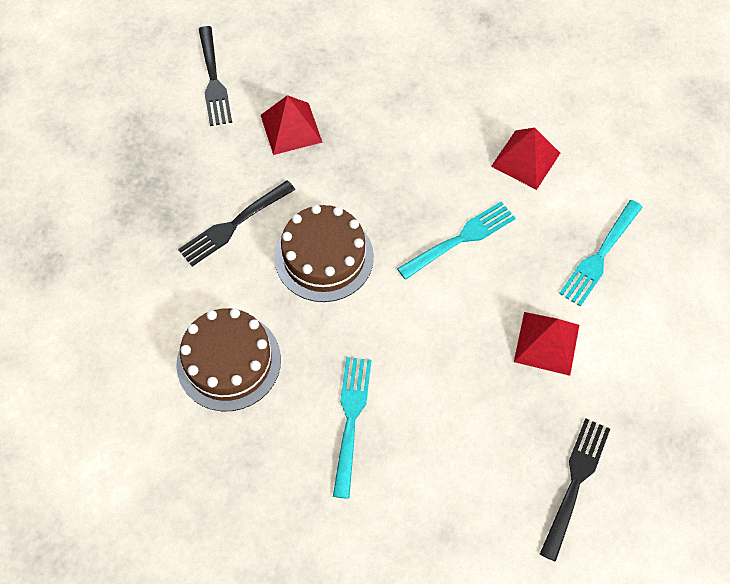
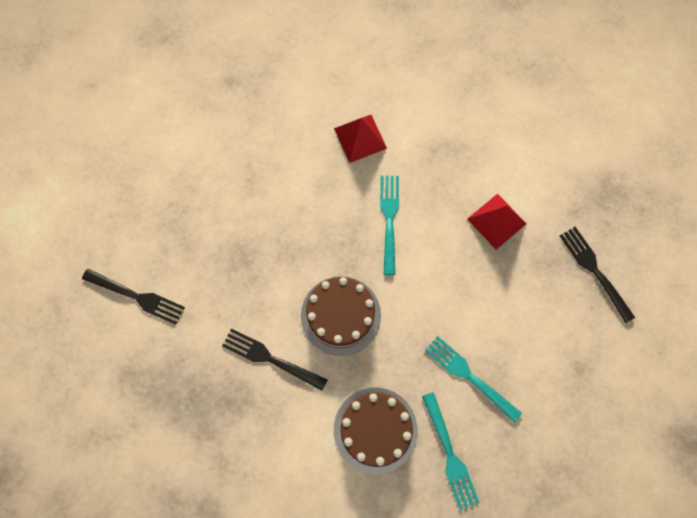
camera: 55 degrees left, 10 degrees up
(234, 224) = (271, 359): black fork -> black fork turned 120 degrees clockwise
(291, 128) = (221, 269): red pyramid -> none
(600, 255) = (459, 146): turquoise fork -> turquoise fork (449, 453)

